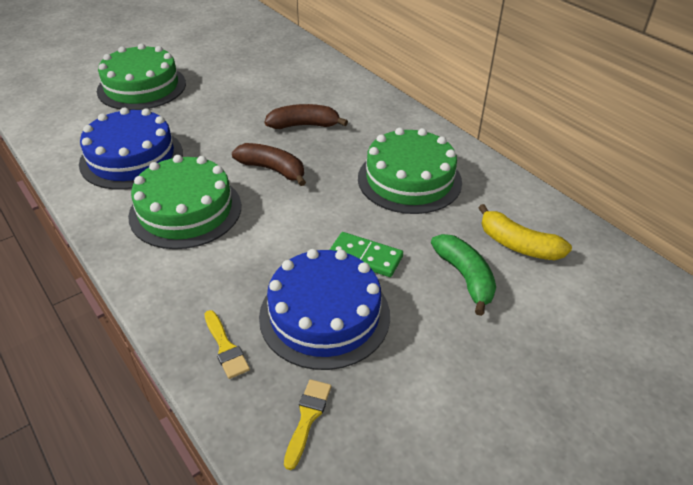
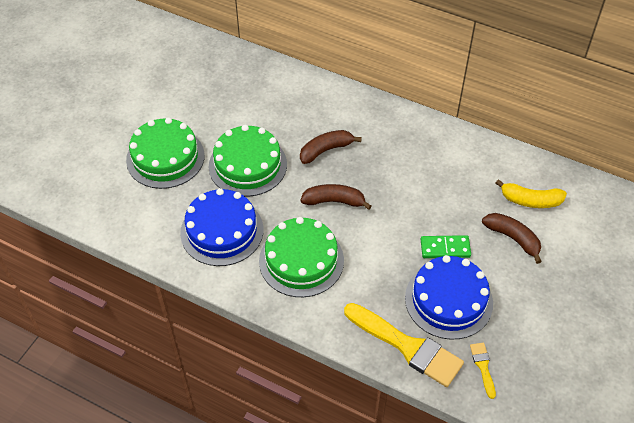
camera: 25 degrees left, 10 degrees up
(225, 347) = (406, 346): yellow brush -> yellow brush, size x2.22
(409, 180) = (433, 173): green cake -> green cake (247, 165)
(465, 277) = (513, 238): green banana -> brown banana

